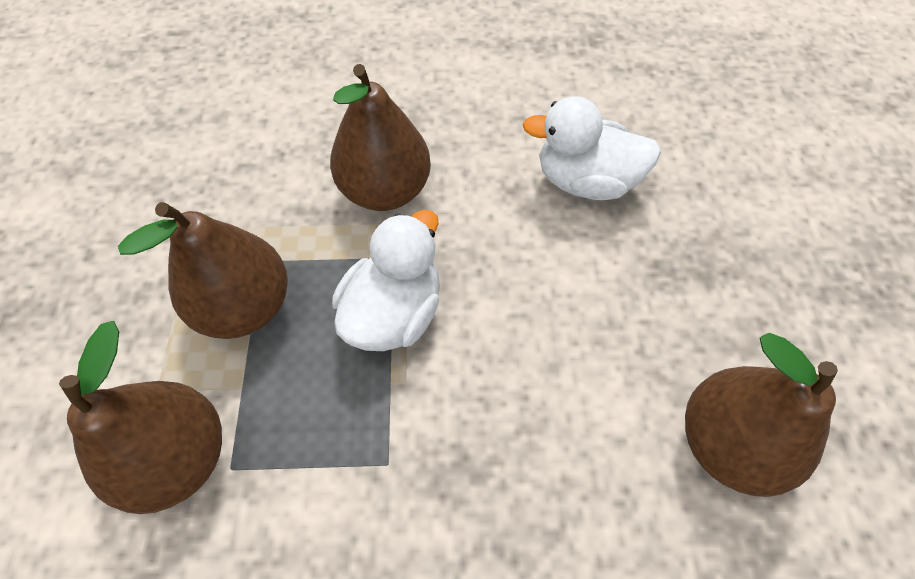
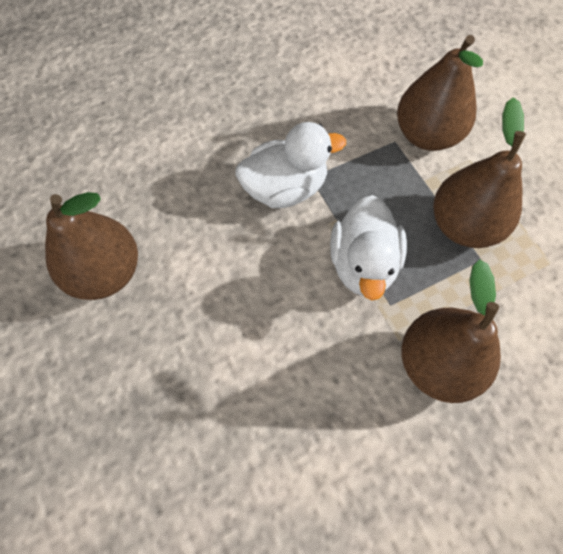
camera: 155 degrees right, 5 degrees up
(585, 181) = (269, 459): white duck -> white duck (285, 188)

